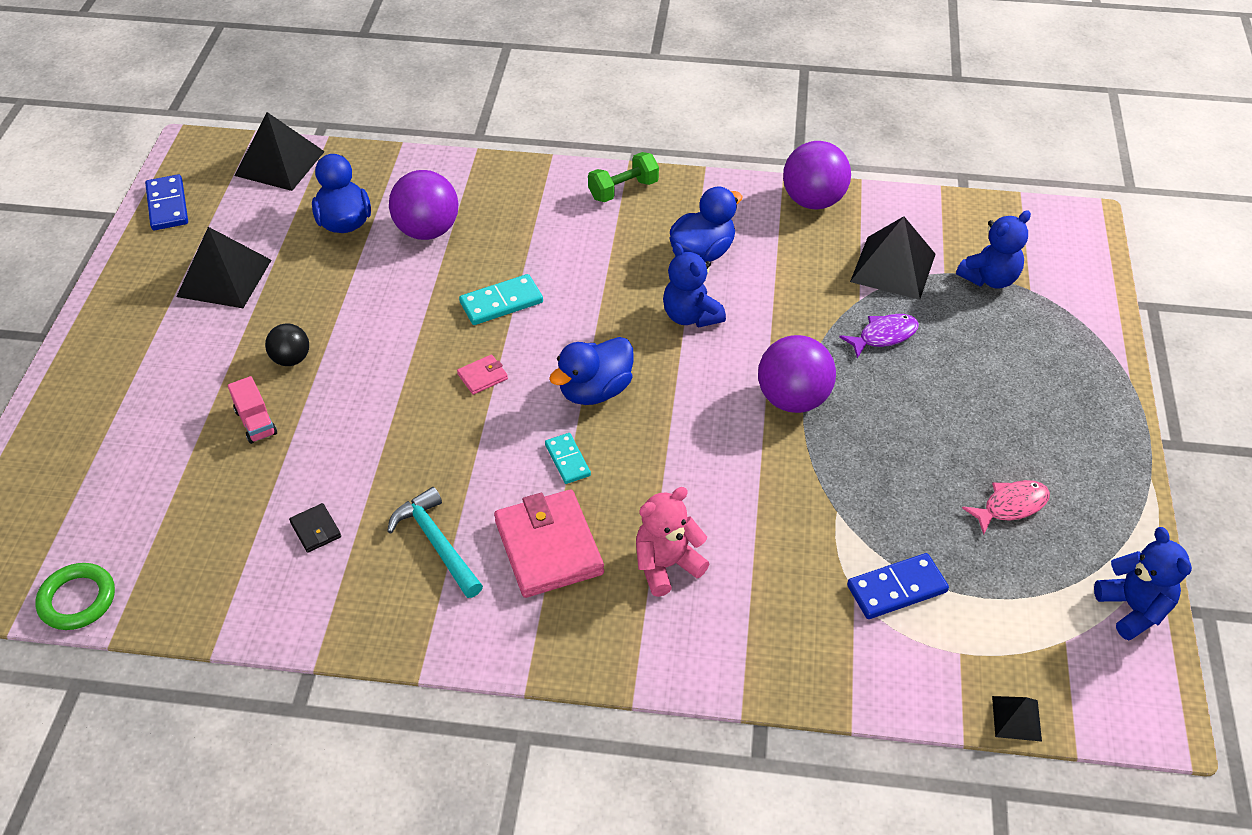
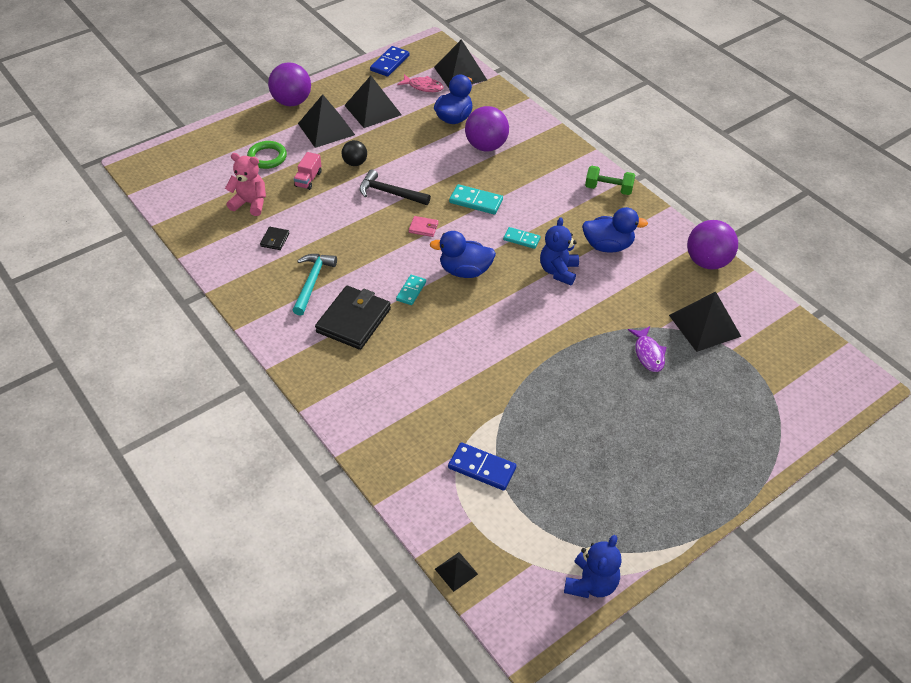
camera: 45 degrees right, 0 degrees up
(77, 600) = (163, 200): green ring -> green ring (267, 157)
(192, 343) = (326, 129): none -> black pyramid
(386, 364) = (390, 193): none -> black hammer
(549, 547) = (354, 320): pink wallet -> black wallet
(607, 309) = (521, 239): none -> turquoise domino
(666, 565) = (392, 369): pink teddy bear -> pink teddy bear (250, 203)
(793, 399) = (555, 346): purple ball -> purple ball (292, 102)
(883, 336) = (648, 354): purple fish -> purple fish turned 60 degrees clockwise
(989, 278) = (756, 371): blue teddy bear -> none
(1010, 506) = (596, 483): pink fish -> pink fish (423, 87)

